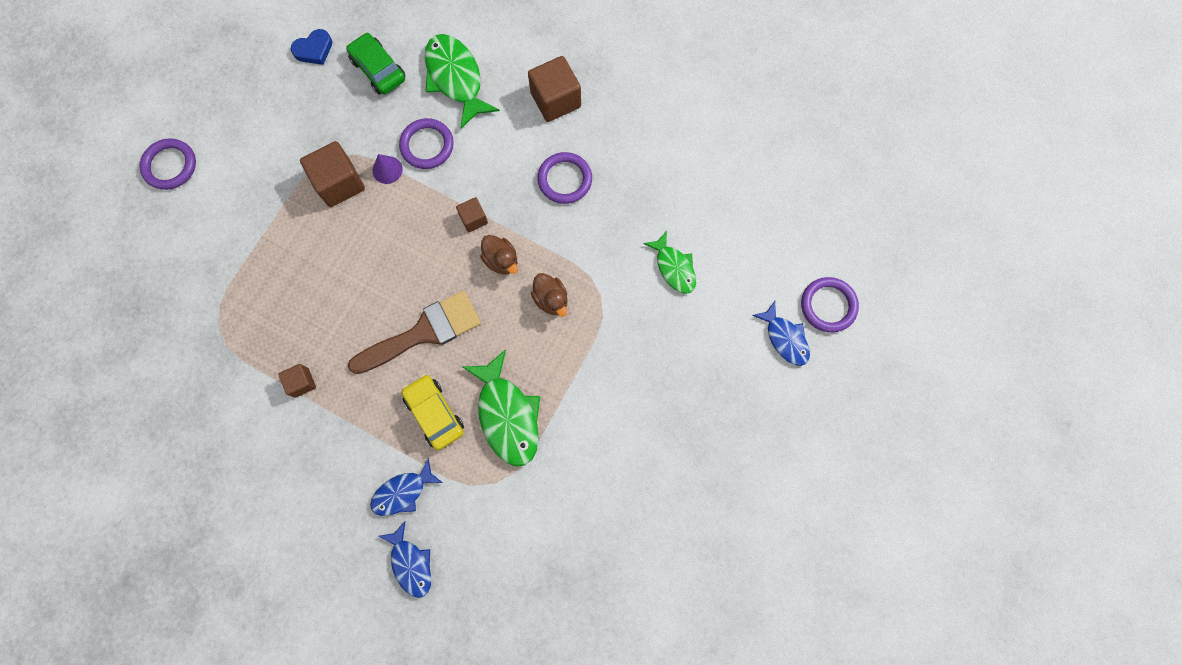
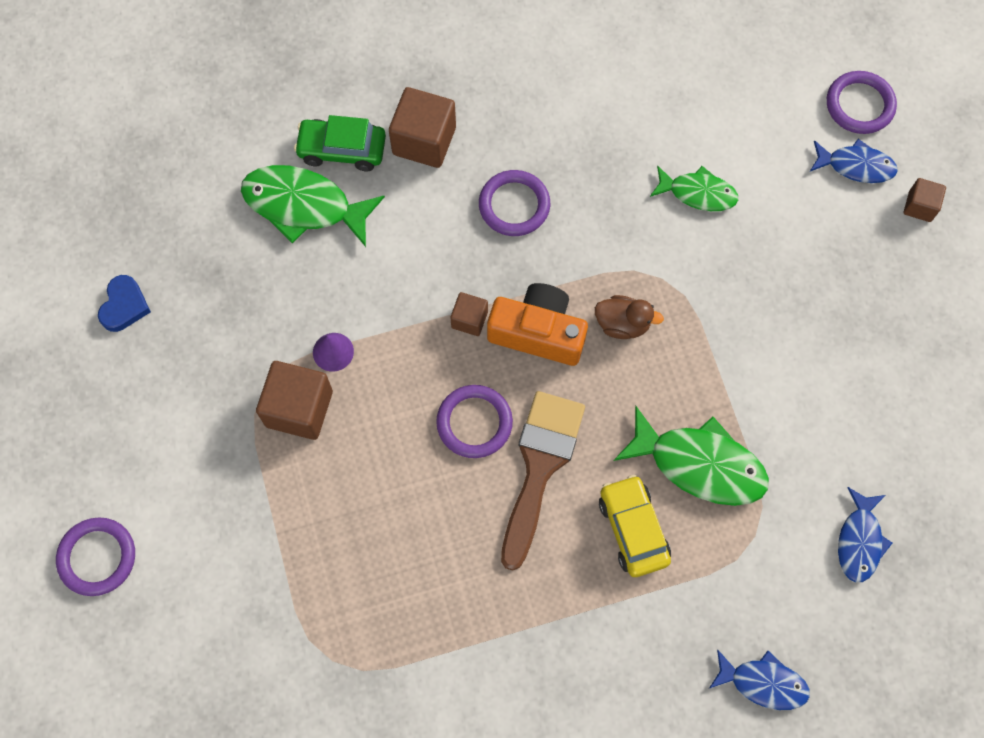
camera: 45 degrees left, 5 degrees down
(301, 382) = (476, 628): brown cube -> brown cube (919, 206)
(378, 69) = (215, 266): green car -> green car (342, 150)
(403, 492) = (684, 628): blue fish -> blue fish (859, 541)
(427, 145) = (347, 293): purple ring -> purple ring (474, 423)
(434, 413) = (633, 529): yellow car -> yellow car turned 60 degrees clockwise
(501, 260) = (538, 332): brown duck -> orange camera

